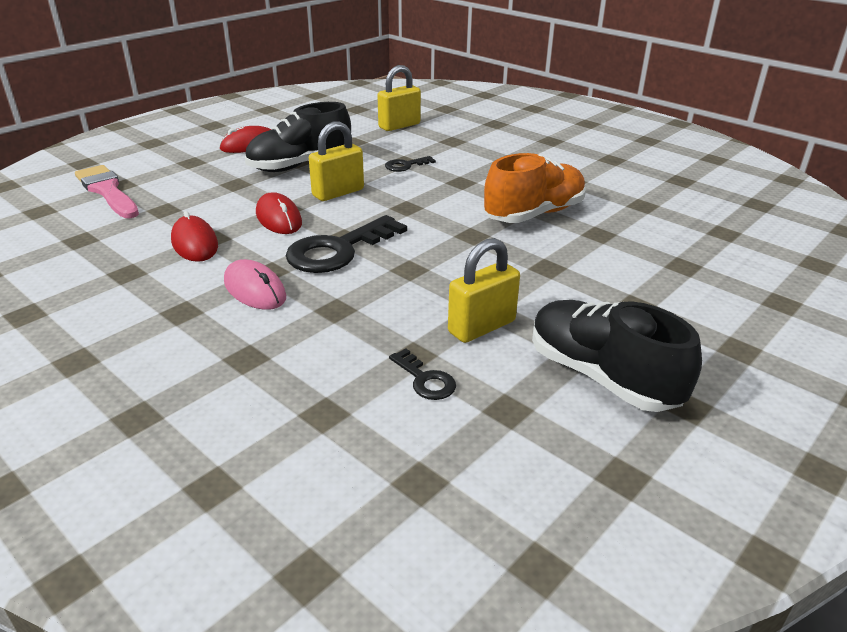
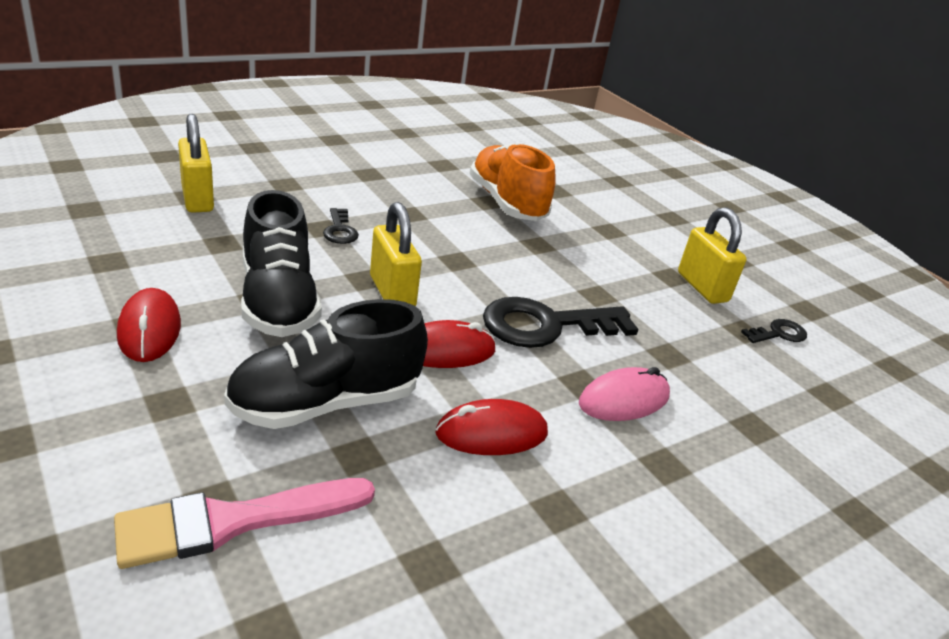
camera: 80 degrees left, 0 degrees up
(338, 250) = (546, 325): black key -> black key turned 105 degrees clockwise
(602, 377) = (766, 262): black shoe -> black shoe (326, 403)

